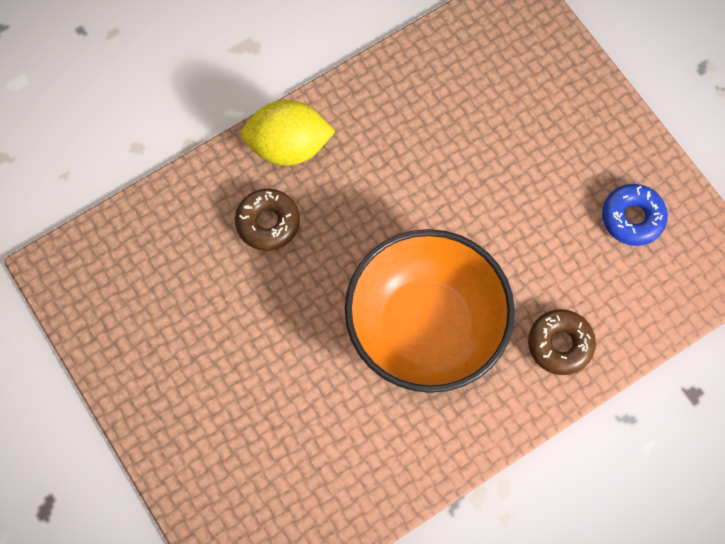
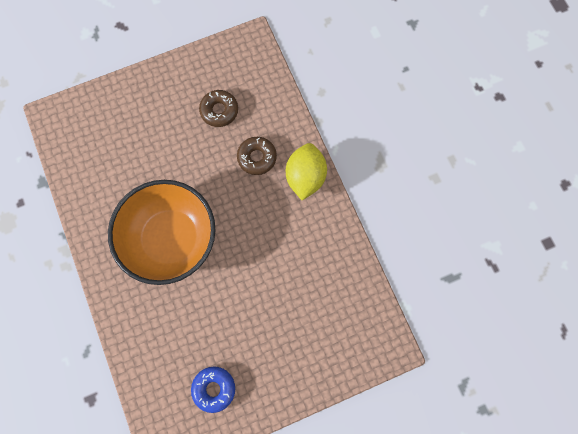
camera: 100 degrees right, 5 degrees up
(560, 344) = (140, 319): brown donut -> brown donut (219, 111)

